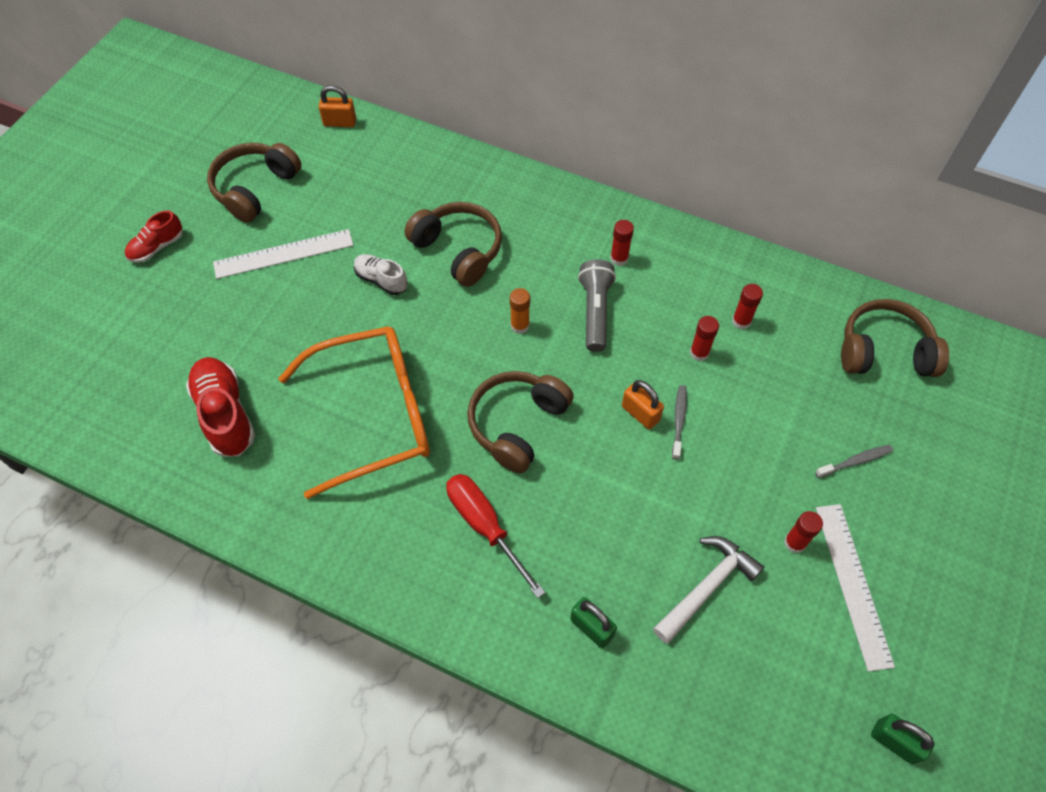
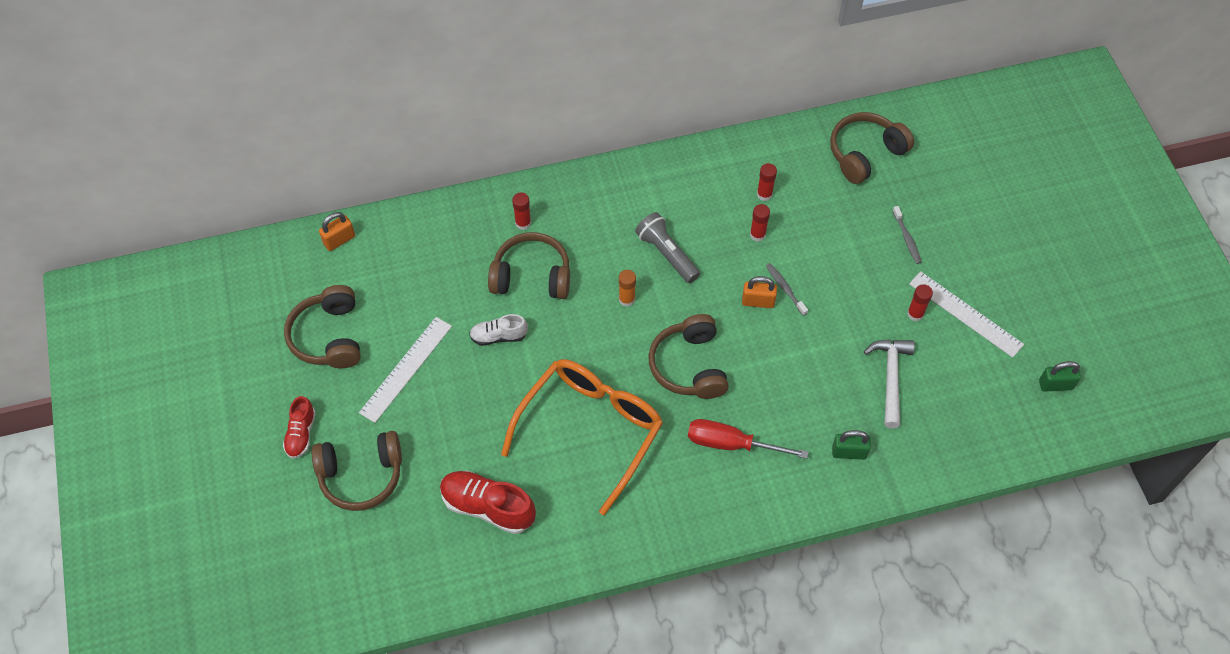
camera: 40 degrees left, 0 degrees up
(162, 312) = (361, 475): none -> brown headphones
(619, 258) = (647, 205): red glue stick -> red glue stick (523, 223)
(855, 461) = (906, 238): grey toothbrush -> grey toothbrush turned 135 degrees clockwise

